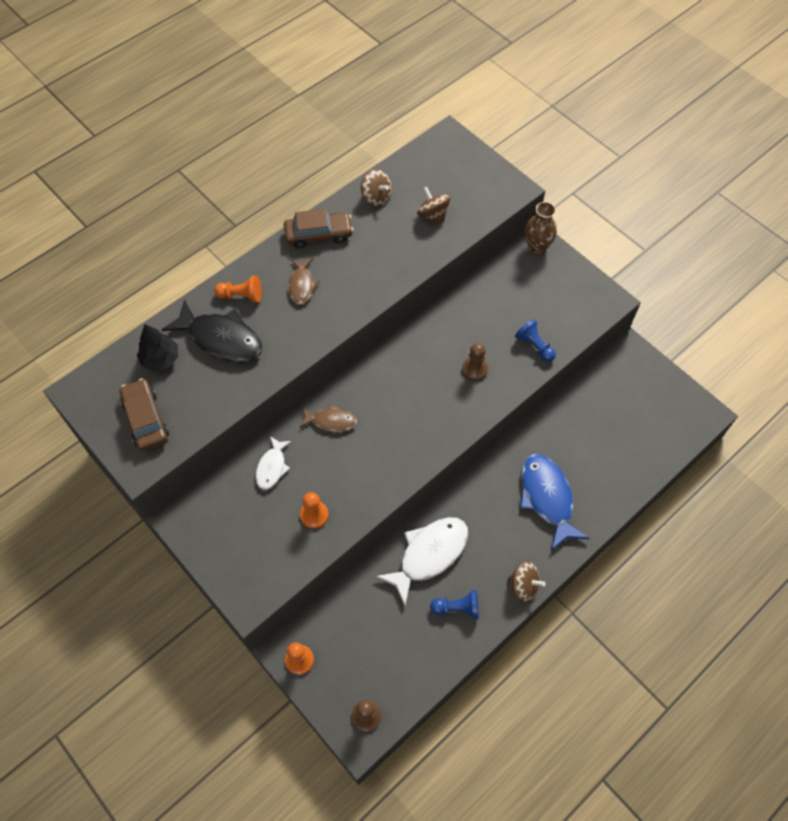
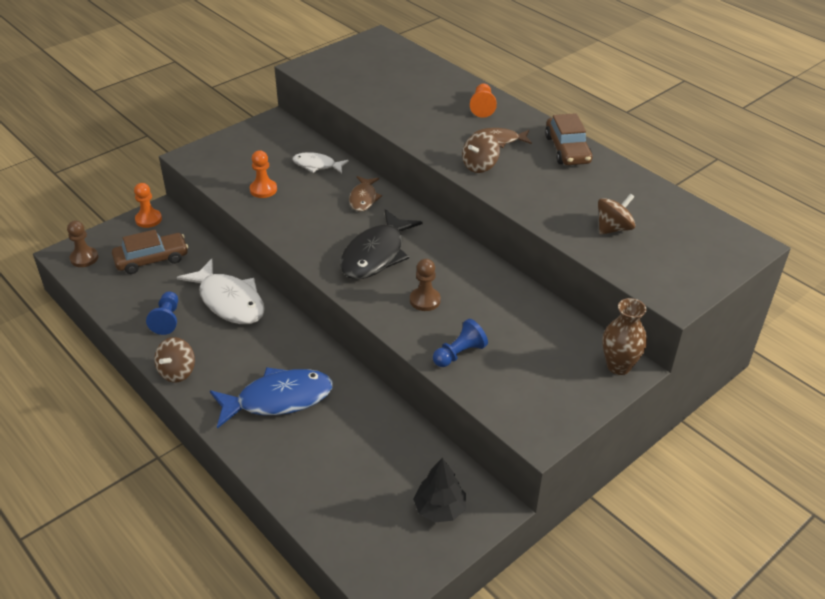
camera: 90 degrees right, 20 degrees down
(146, 419) = (348, 67): brown car -> brown car (151, 259)
(160, 359) = (410, 70): black tree -> black tree (439, 508)
(221, 339) = (431, 98): black fish -> black fish (376, 254)
(376, 197) = (630, 187): brown spinning top -> brown spinning top (480, 166)

